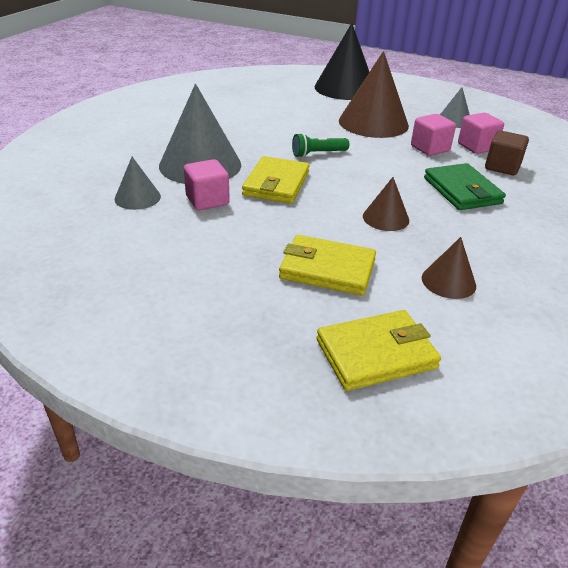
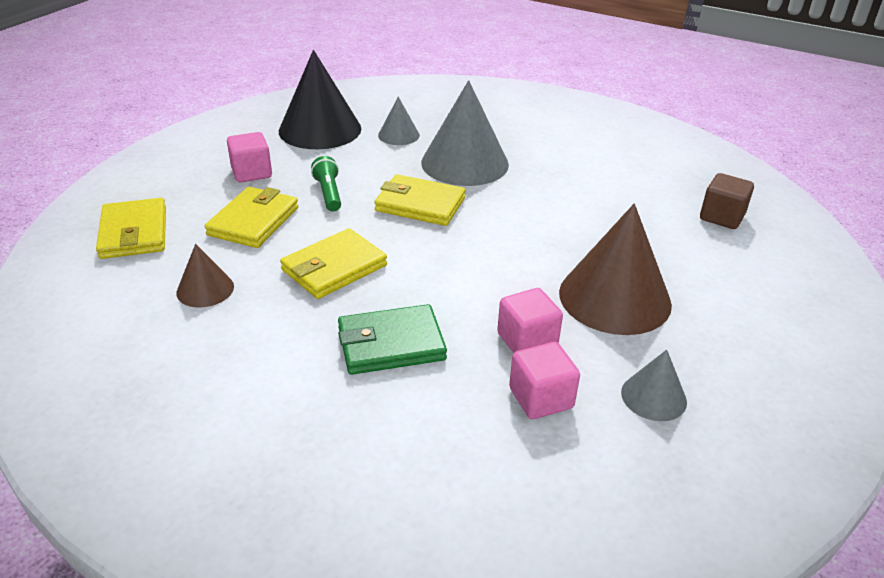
camera: 95 degrees right, 0 degrees up
(207, 200) = (389, 166): pink cube -> pink cube (251, 173)
(318, 154) = (498, 237): green flashlight -> green flashlight (329, 193)
(345, 88) = (762, 287): black cone -> black cone (320, 129)
(385, 218) = (334, 268): brown cone -> yellow wallet
(502, 167) = (464, 409): brown cube -> brown cube (722, 217)

